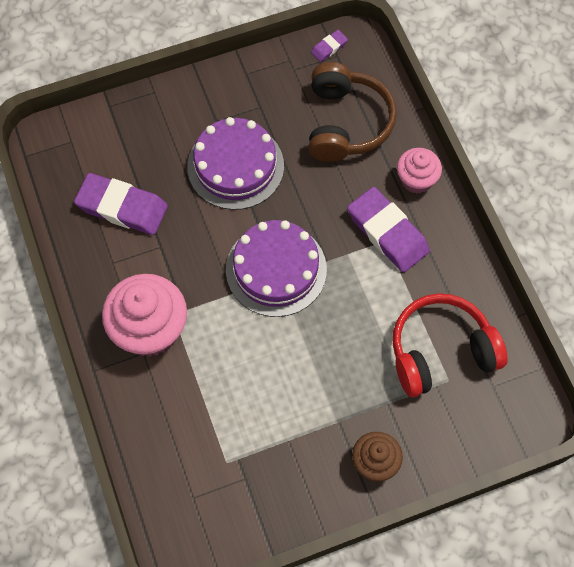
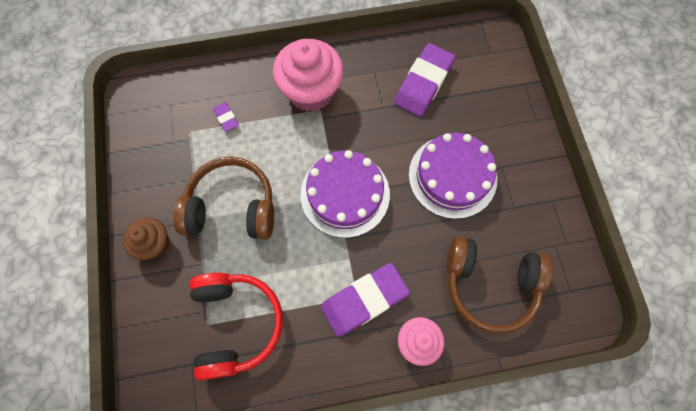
camera: 100 degrees right, 5 degrees up
(314, 387) = (232, 207): none -> brown headphones
(329, 47) = (580, 285): purple eraser -> purple eraser (226, 118)

